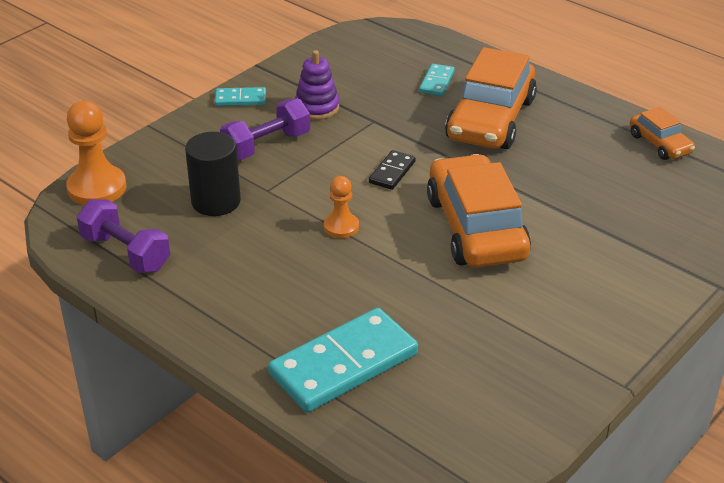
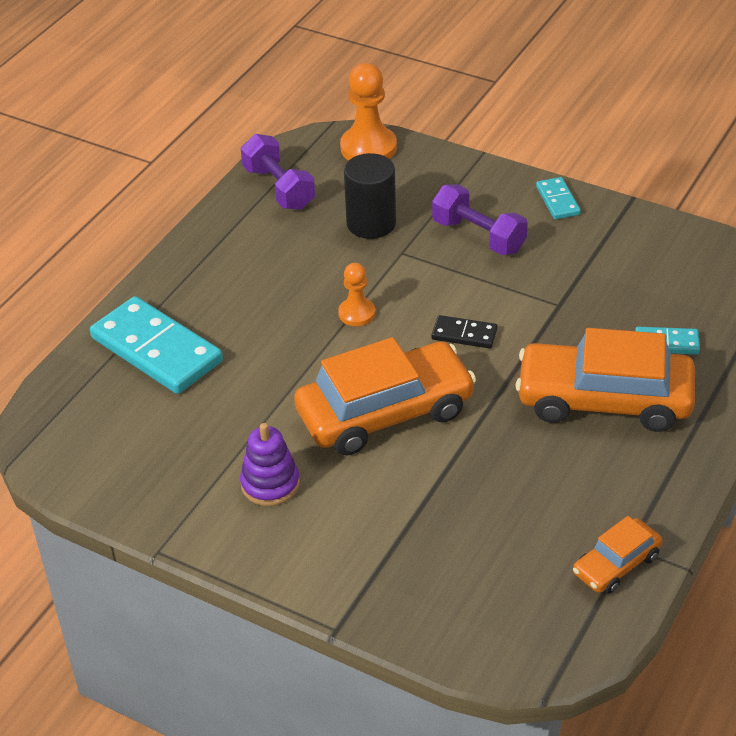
camera: 80 degrees right, 5 degrees up
(126, 253) = (279, 188): purple dumbbell -> purple dumbbell turned 60 degrees counterclockwise
(317, 108) = (566, 258): purple stacking toy -> purple stacking toy (270, 484)

